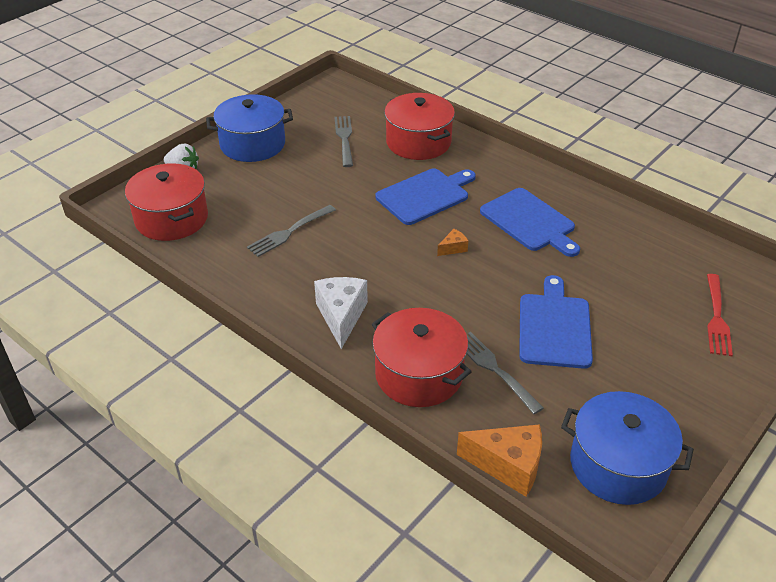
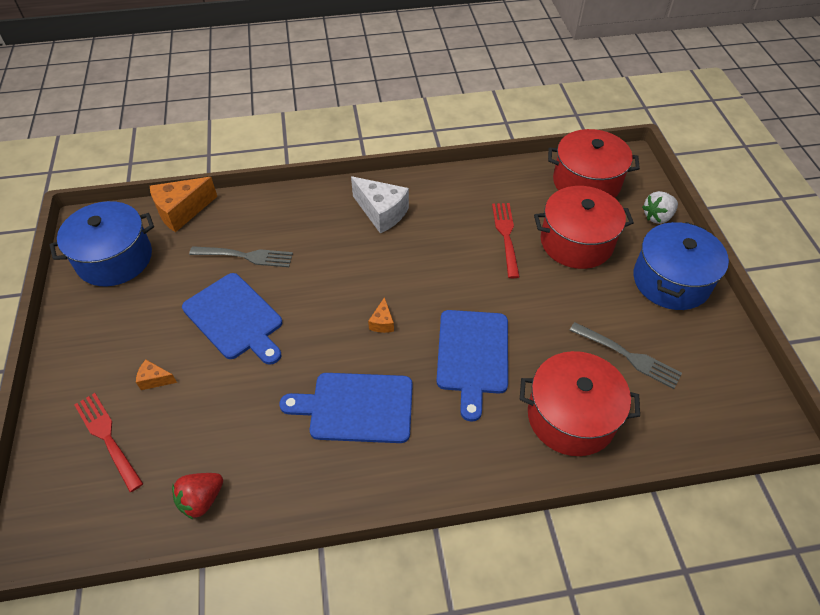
camera: 130 degrees right, 10 degrees up
(290, 232) = (506, 236): grey fork -> red fork
(419, 374) = (288, 218): red pot -> red pot (576, 242)
(655, 330) = (155, 380): none -> orange cheese
(672, 245) = (201, 500): none -> red strawberry

